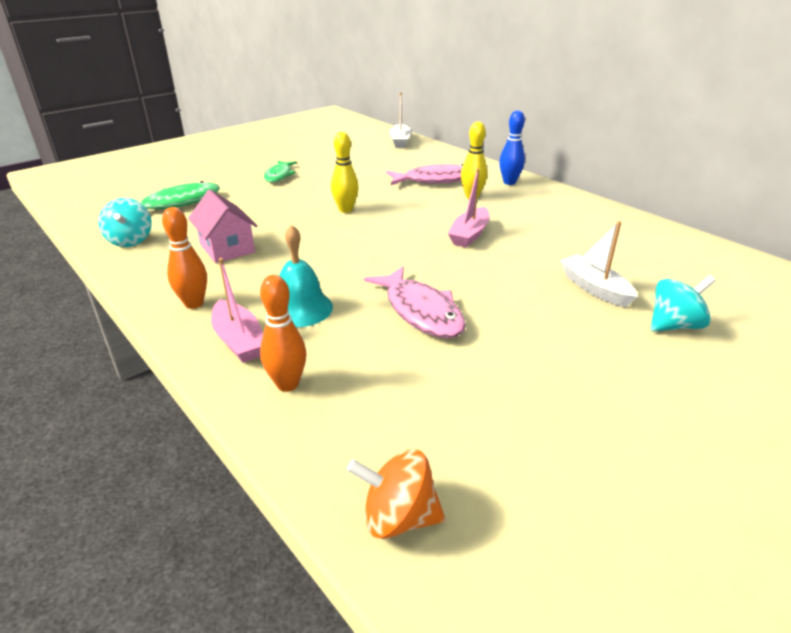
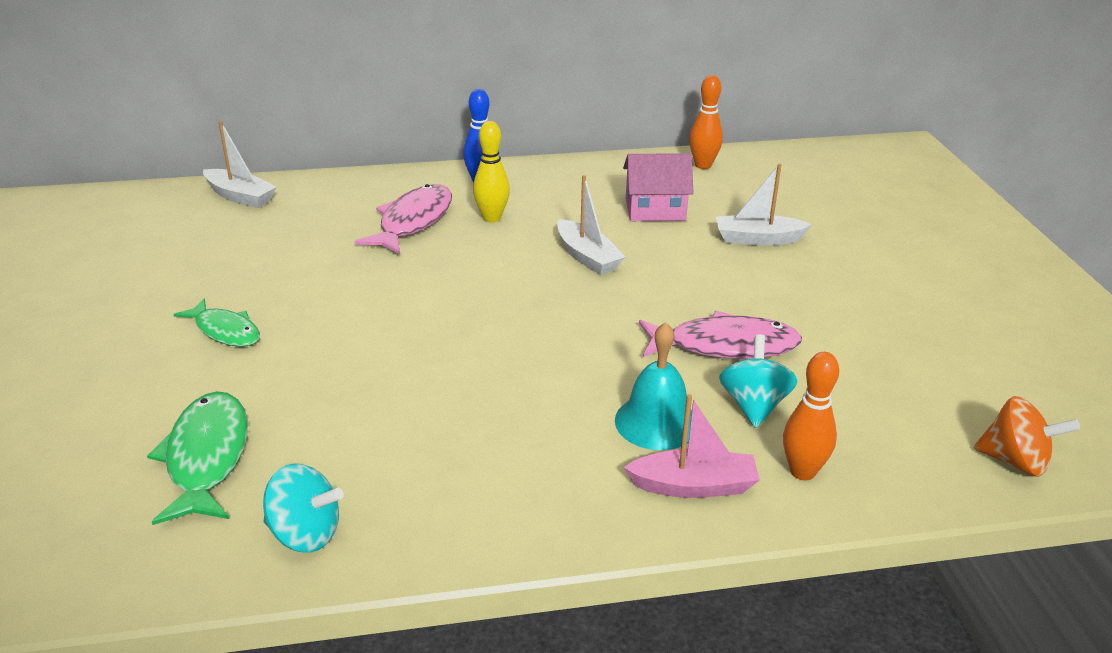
camera: 60 degrees left, 0 degrees up
(194, 303) = (575, 504): orange bowling pin -> orange bowling pin (703, 165)
(227, 248) = (437, 441): pink house -> pink house (655, 210)
(345, 210) = (424, 313): yellow bowling pin -> none
(398, 517) = (1015, 461): orange spinning top -> orange spinning top turned 105 degrees counterclockwise
(469, 235) = (587, 257): pink boat -> white boat
(674, 325) = (842, 233): turquoise spinning top -> turquoise spinning top (754, 406)

